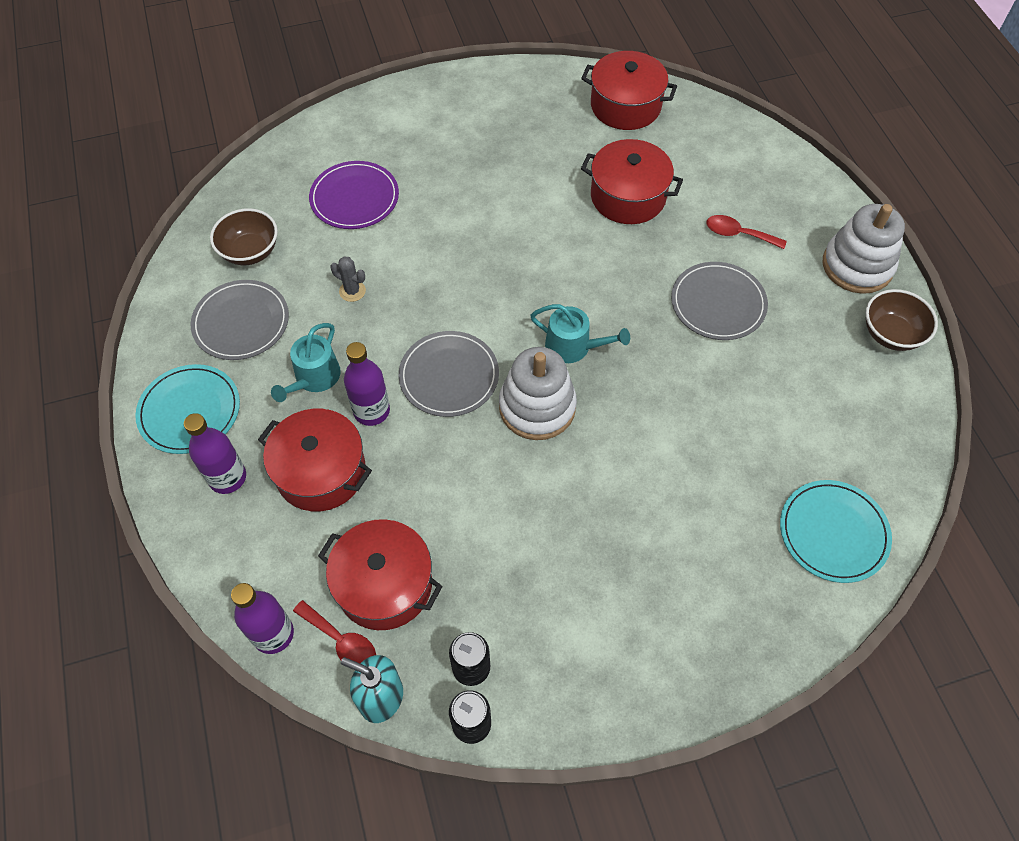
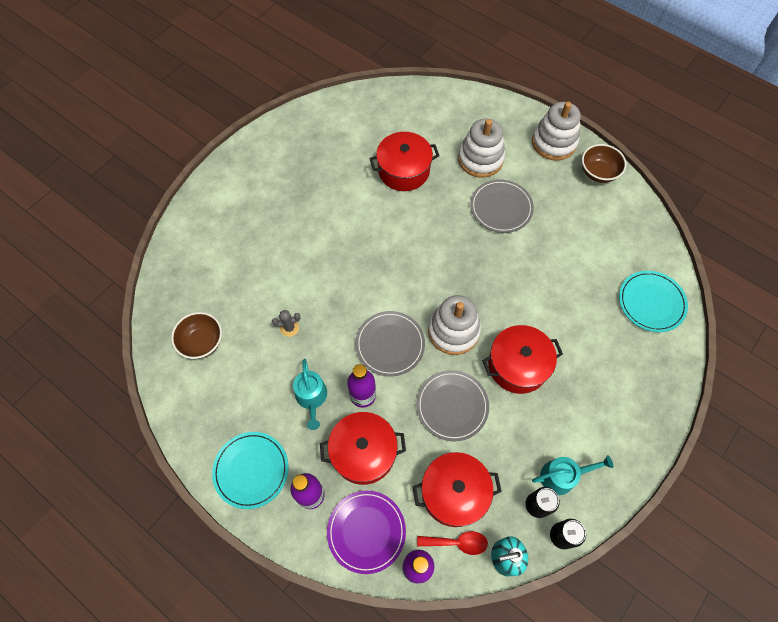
camera: 35 degrees left, 5 degrees up
(241, 322) = (235, 392): grey plate -> grey plate (452, 406)
(354, 198) = (241, 266): purple plate -> purple plate (366, 531)
(573, 346) = (445, 282): turquoise watering can -> turquoise watering can (562, 476)
(625, 106) = (358, 113): red pot -> red pot (517, 365)
(738, 234) = (480, 159): red spoon -> white stacking toy

